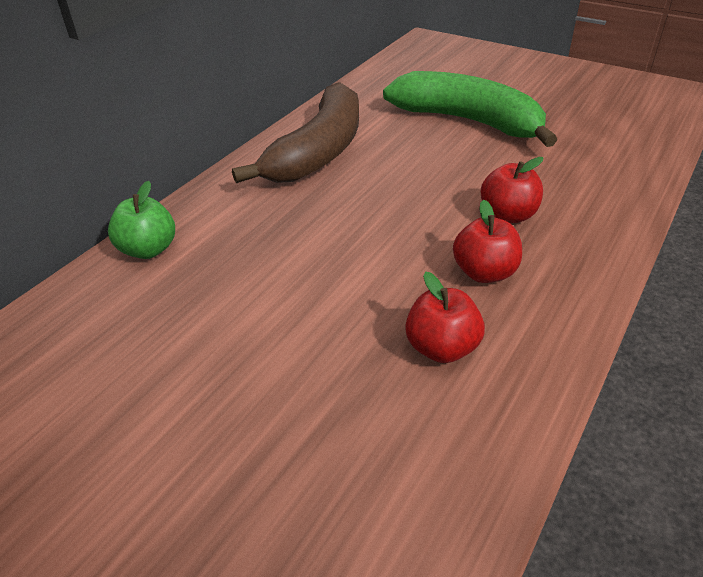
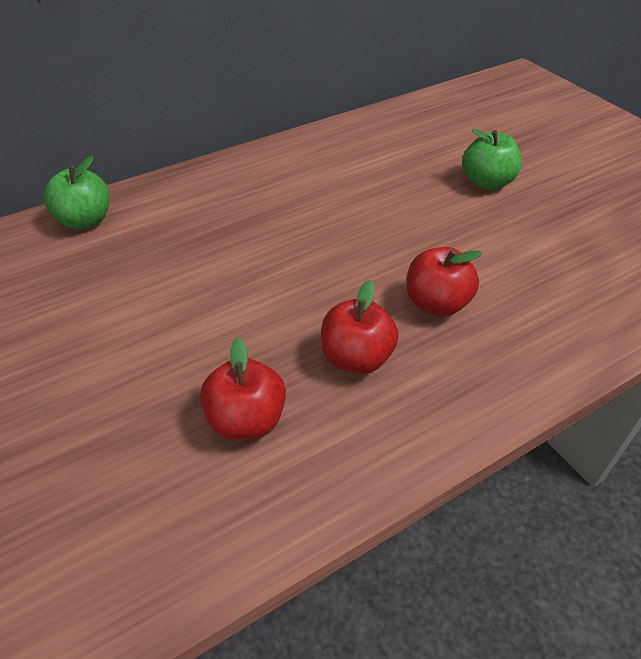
camera: 25 degrees right, 5 degrees up
(319, 151) = (307, 170): brown banana -> none
(468, 121) = (487, 182): green banana -> green apple

